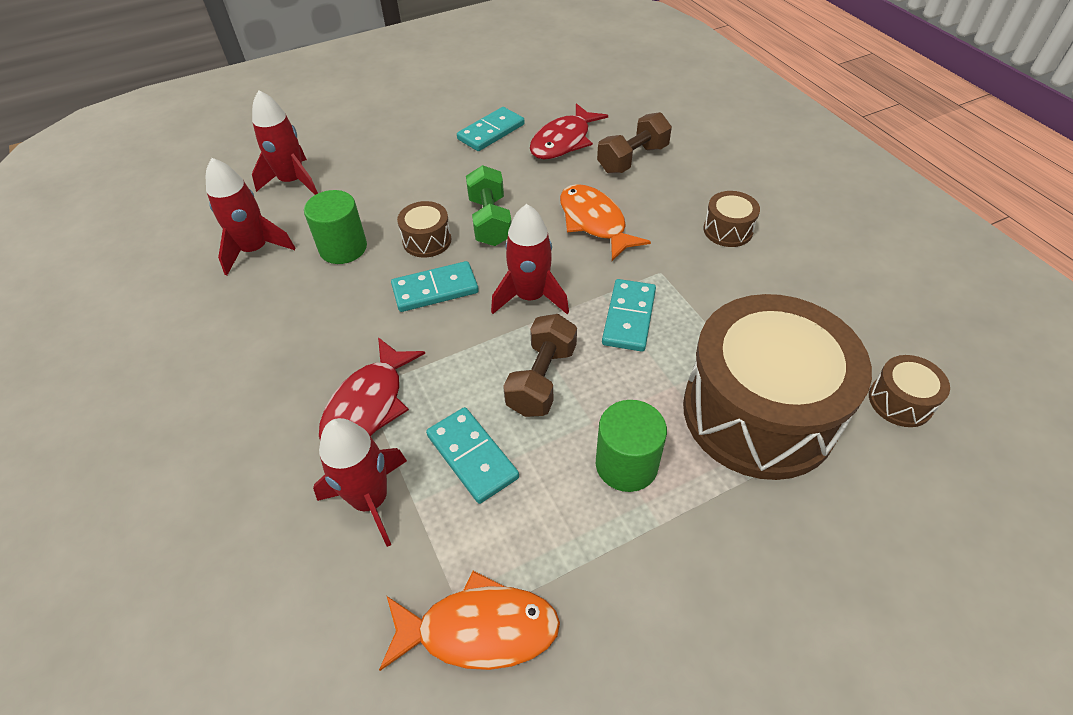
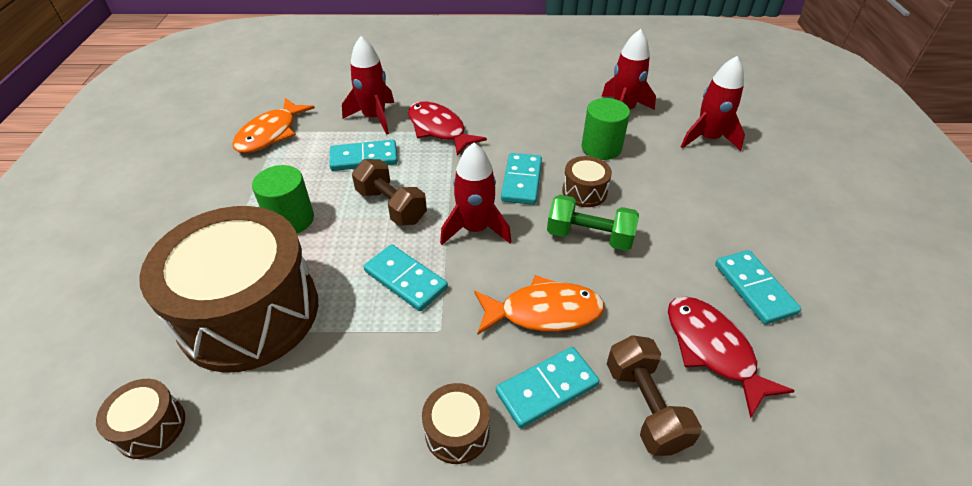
camera: 115 degrees right, 5 degrees down
(658, 201) = (547, 388): none -> turquoise domino

